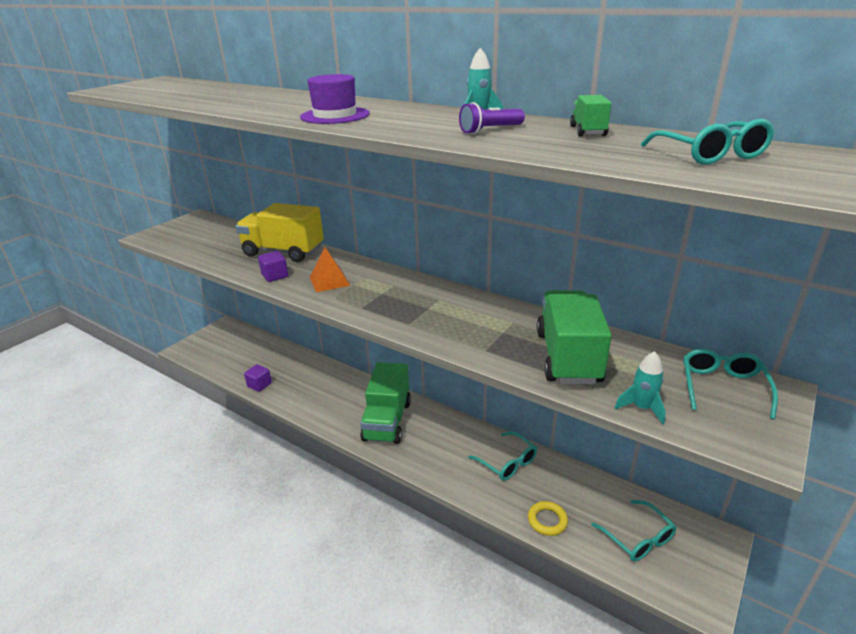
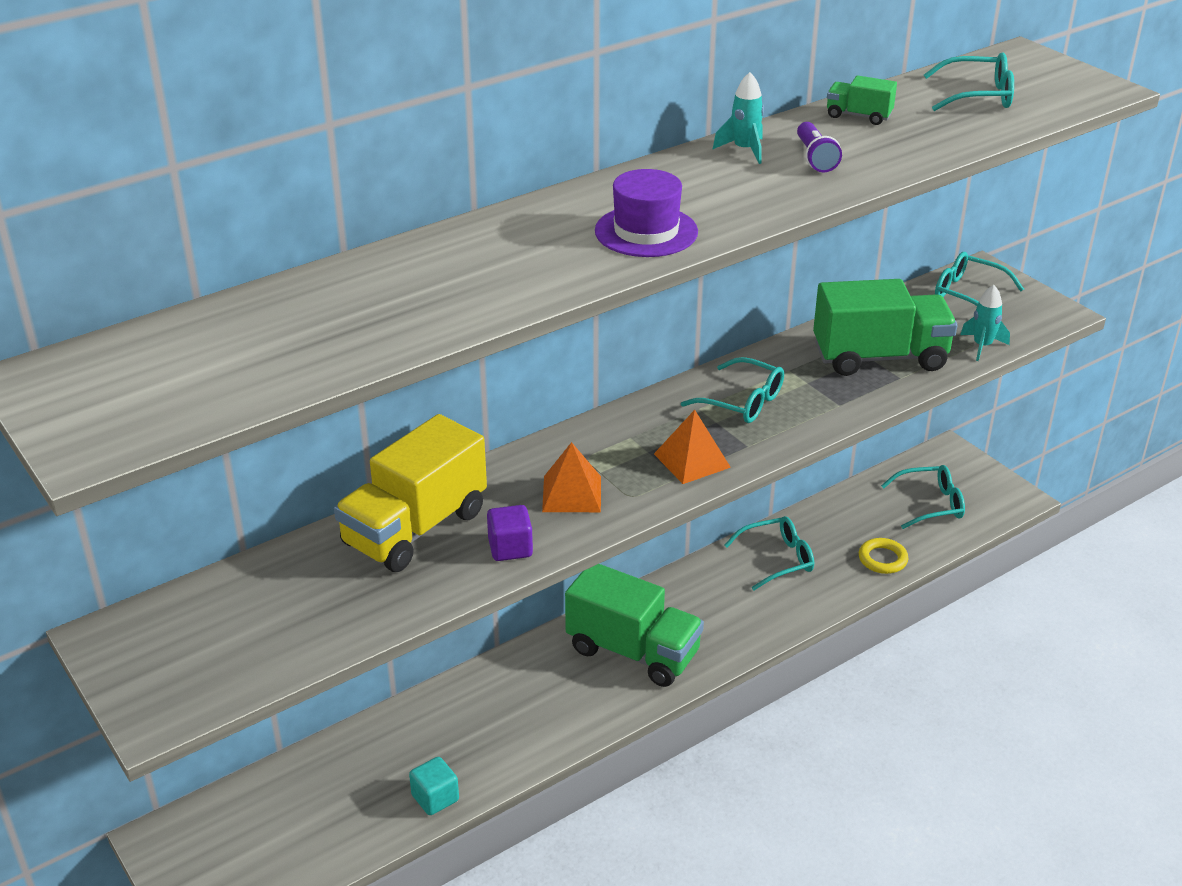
camera: 70 degrees left, 5 degrees up
(259, 385) = (435, 798): purple cube -> turquoise cube
(381, 308) = (691, 460): none -> orange pyramid
(459, 313) = (742, 402): none -> turquoise glasses
(568, 357) = (879, 357): green truck -> green truck turned 150 degrees clockwise

